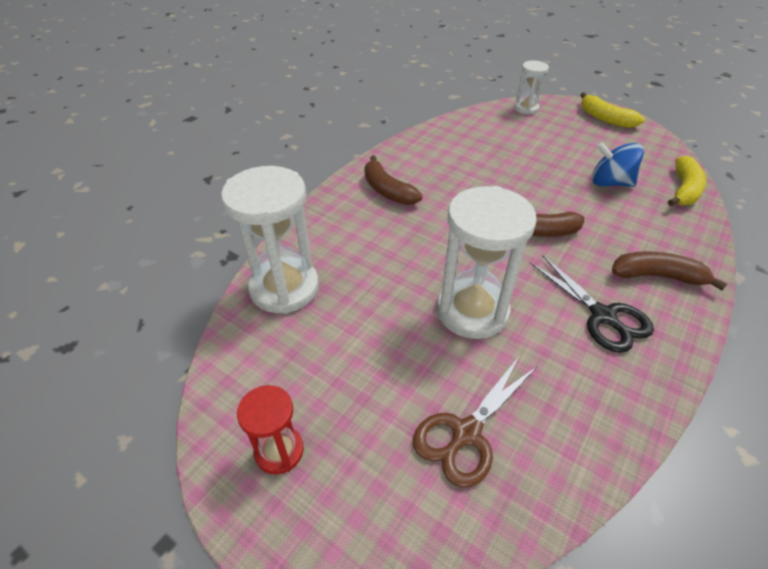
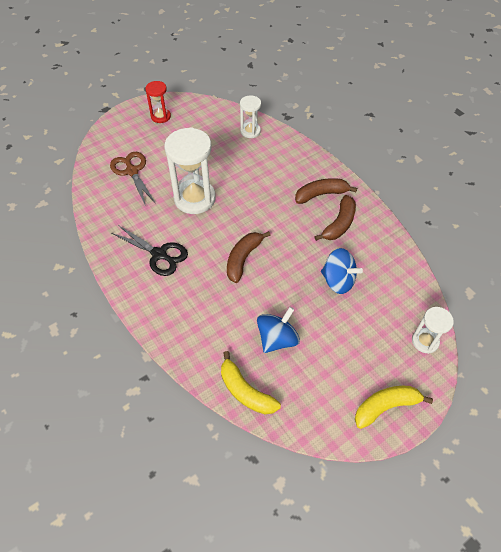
camera: 110 degrees right, 10 degrees up
(284, 288) = (250, 131): white hourglass -> white hourglass, size x0.54
(505, 159) = (338, 281): none -> blue spinning top
(602, 316) = (159, 254): black scissors -> black scissors turned 135 degrees counterclockwise
(657, 276) = (170, 303): brown banana -> brown banana (339, 224)

